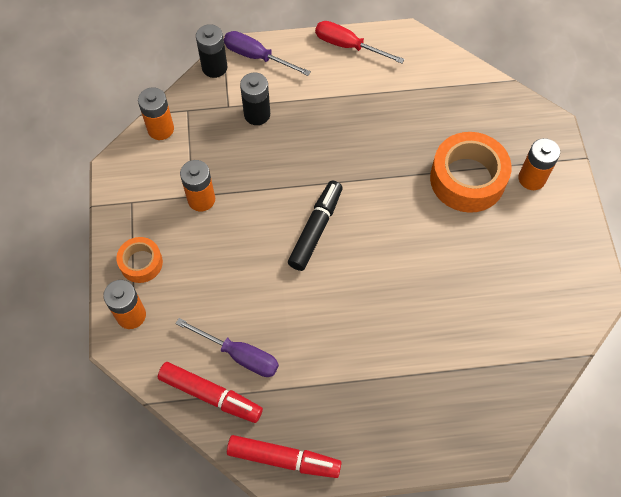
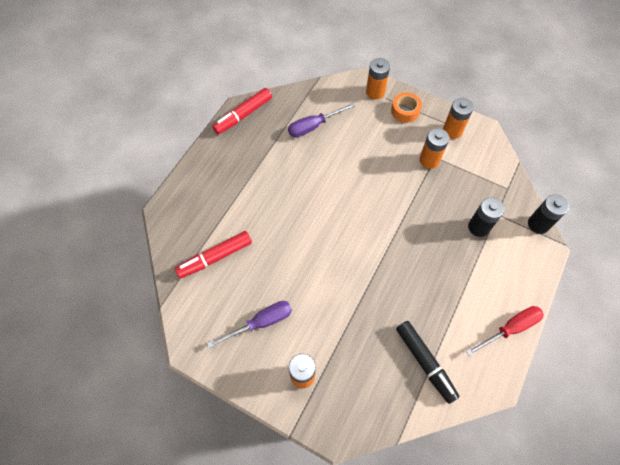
camera: 125 degrees right, 0 degrees up
(160, 129) = (500, 166): orange battery -> orange battery (452, 131)
(211, 395) = (302, 103): red marker -> red marker (215, 257)
(257, 57) = (534, 257): purple screwdriver -> purple screwdriver (261, 323)
(316, 229) = (363, 208): black marker -> black marker (425, 362)
(467, 179) = (334, 328): orange tape -> none

